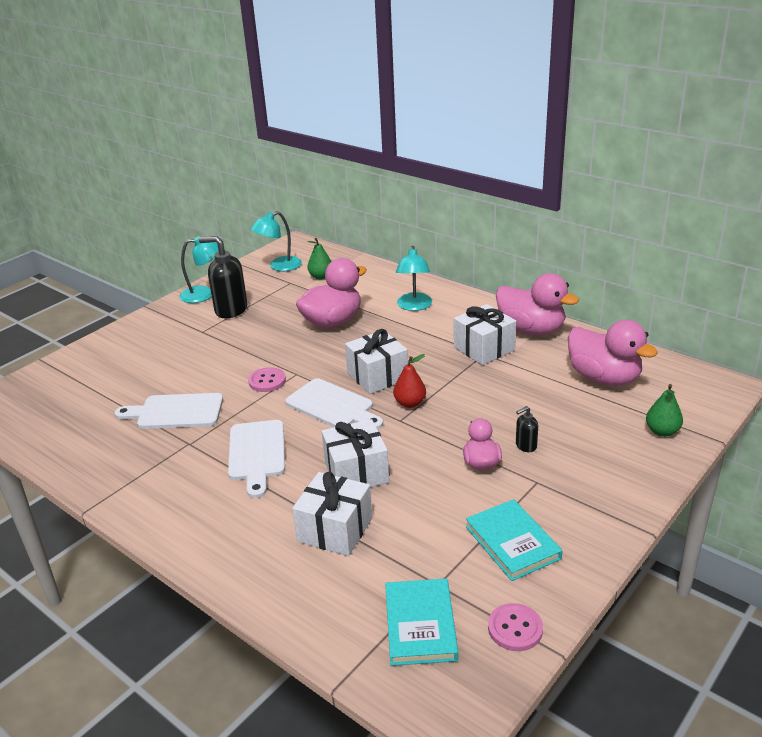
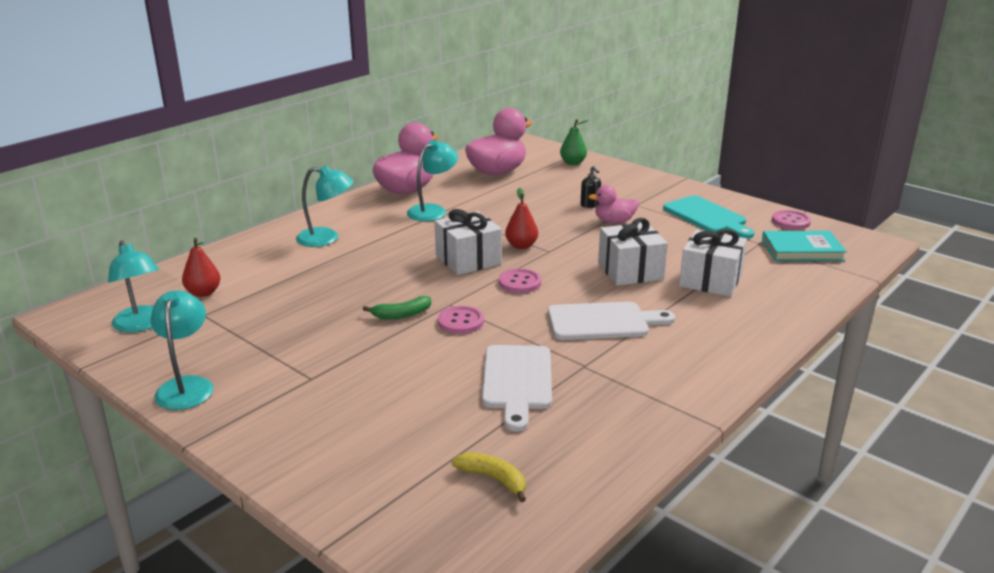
camera: 90 degrees left, 5 degrees down
(70, 408) = (493, 479): none -> yellow banana
(231, 310) = (257, 358): black soap dispenser -> none
(281, 354) = (402, 315): none -> green banana
(321, 277) = (203, 293): green pear -> red pear
(332, 322) = (336, 284): pink duck -> none
(333, 406) = (520, 282): white cutting board -> pink button
(484, 349) = (433, 210): white gift -> turquoise lamp
(512, 542) = (707, 217): turquoise book -> turquoise cutting board

